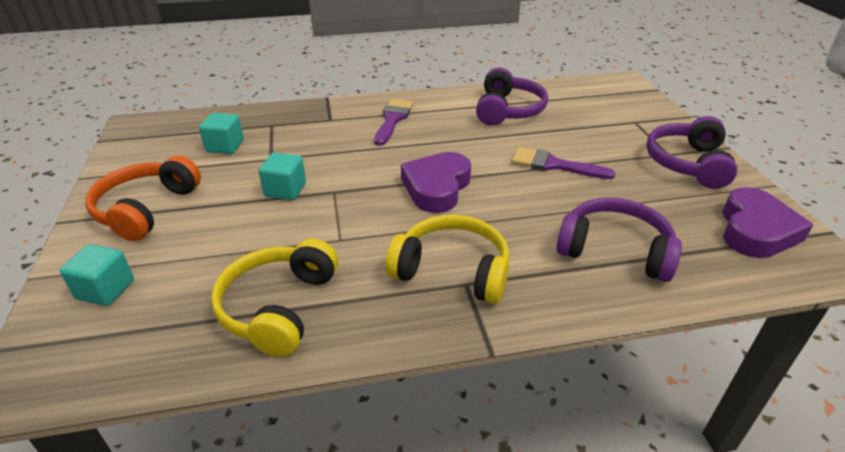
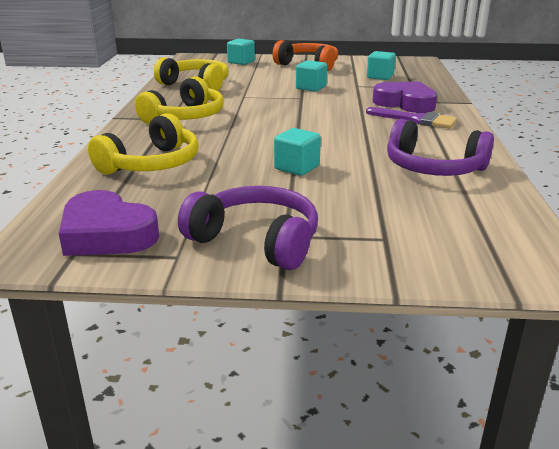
camera: 105 degrees right, 10 degrees down
(437, 187) = (287, 123): purple heart -> purple heart (405, 103)
(553, 165) = (297, 167): purple brush -> turquoise cube
(615, 250) = (152, 164): purple headphones -> yellow headphones

